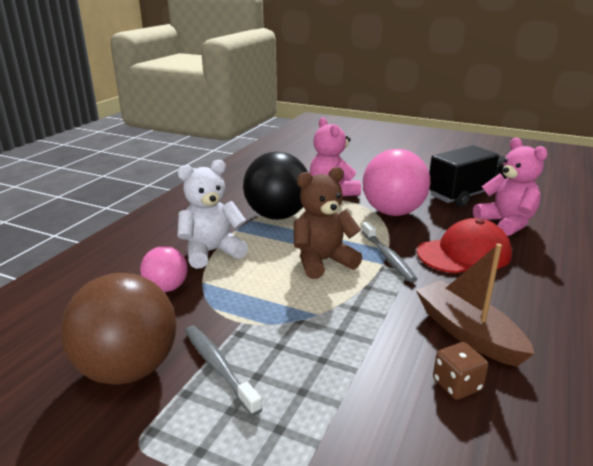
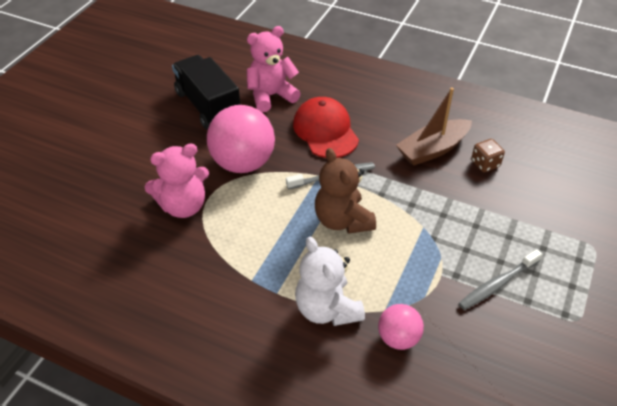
camera: 90 degrees left, 20 degrees up
(128, 369) = (513, 342): brown ball -> none
(277, 216) = (244, 256): black ball -> none

